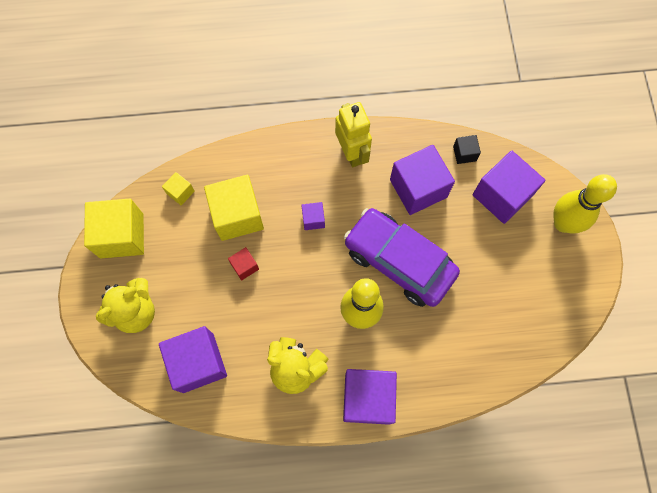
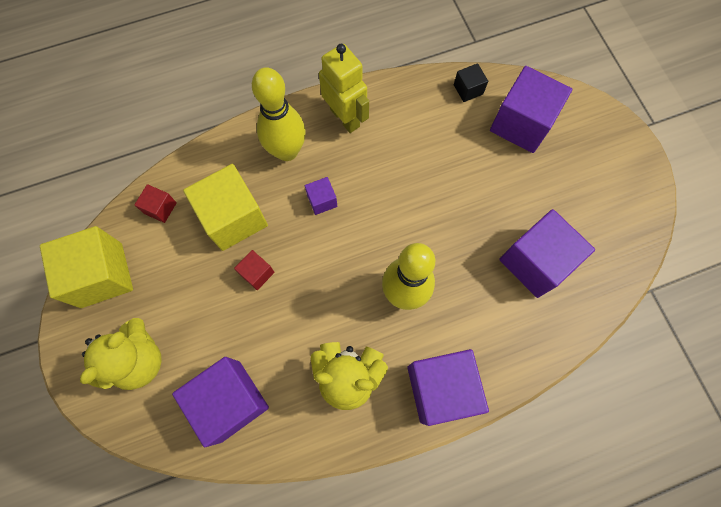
camera: 15 degrees left, 0 degrees up
(180, 192) = (160, 208): yellow cube -> red cube
(399, 261) = (431, 223): purple car -> none
(418, 188) = (429, 138): purple cube -> purple cube (535, 262)
(563, 223) = (595, 137): yellow bowling pin -> yellow bowling pin (287, 151)

